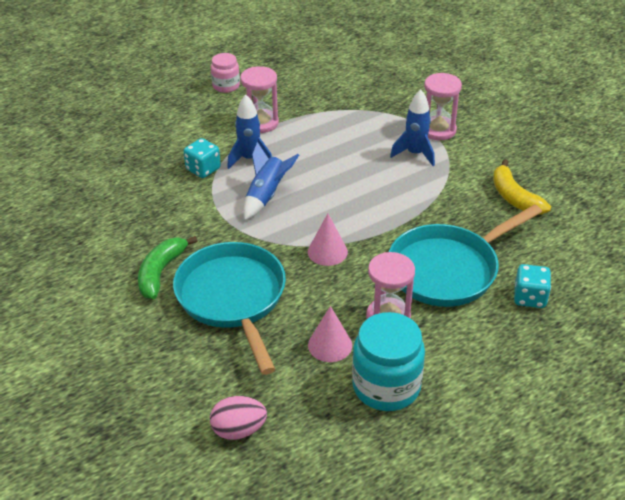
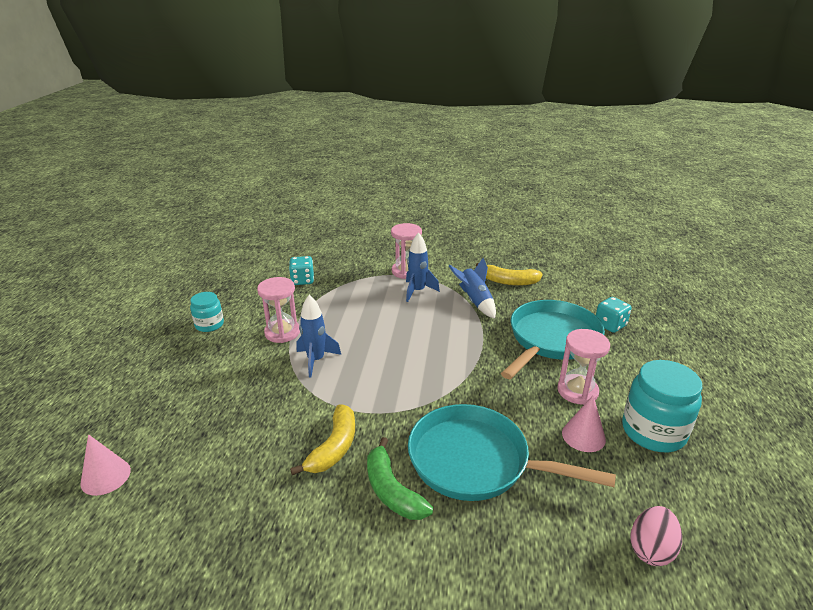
camera: 50 degrees left, 10 degrees down
(171, 223) = (334, 447): none -> yellow banana
(203, 169) = (291, 390): turquoise dice -> turquoise dice (302, 280)
(226, 86) = (209, 325): pink jar -> turquoise jar
(266, 196) = (372, 375): blue rocket -> blue rocket (475, 301)
(327, 251) = (474, 380): pink cone -> pink cone (105, 476)
(448, 269) = (551, 340): turquoise pan -> turquoise pan turned 150 degrees counterclockwise

